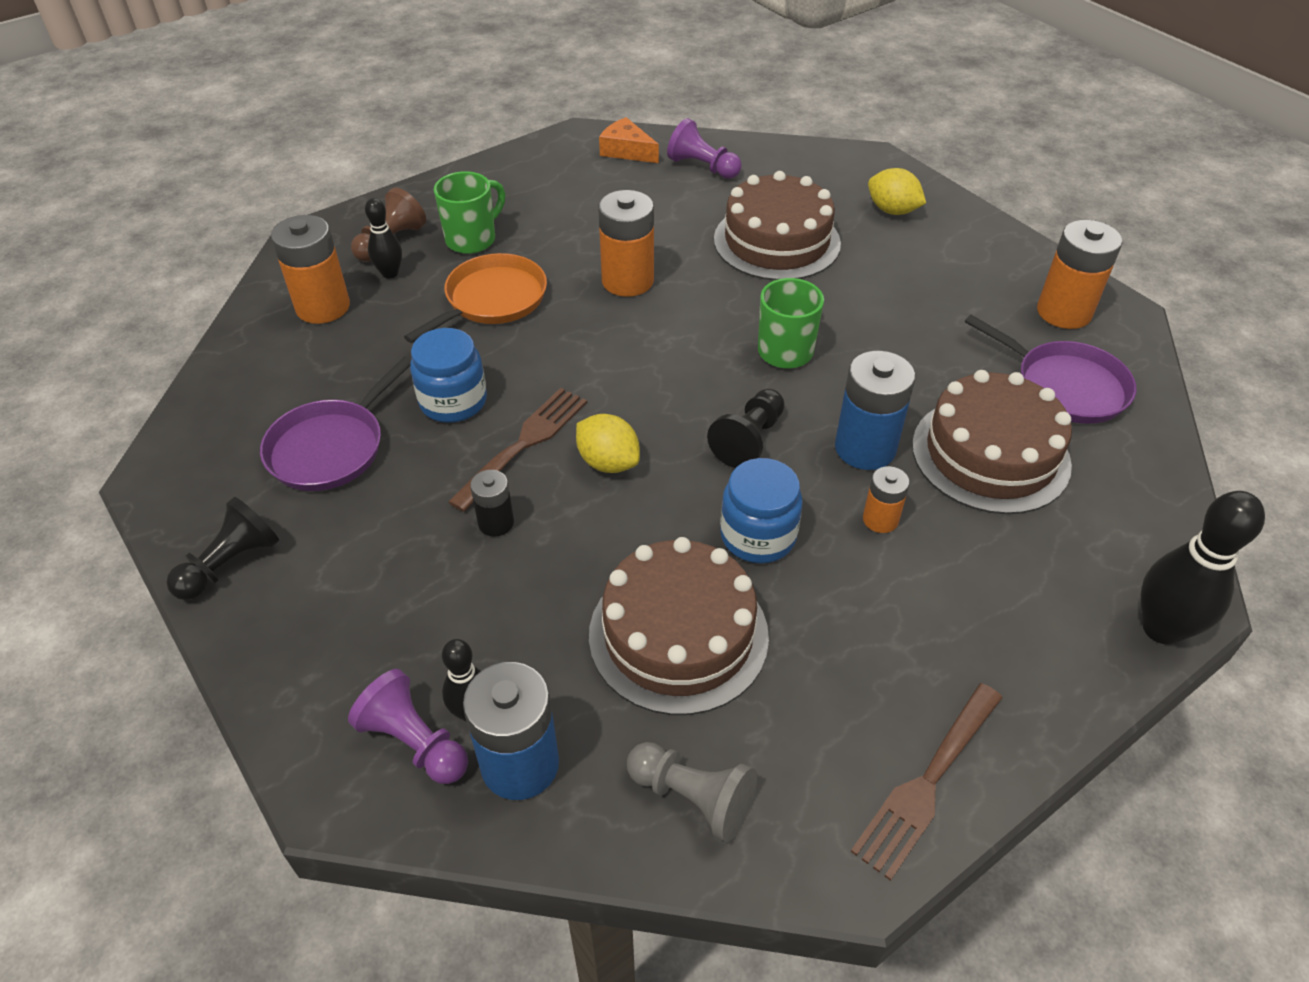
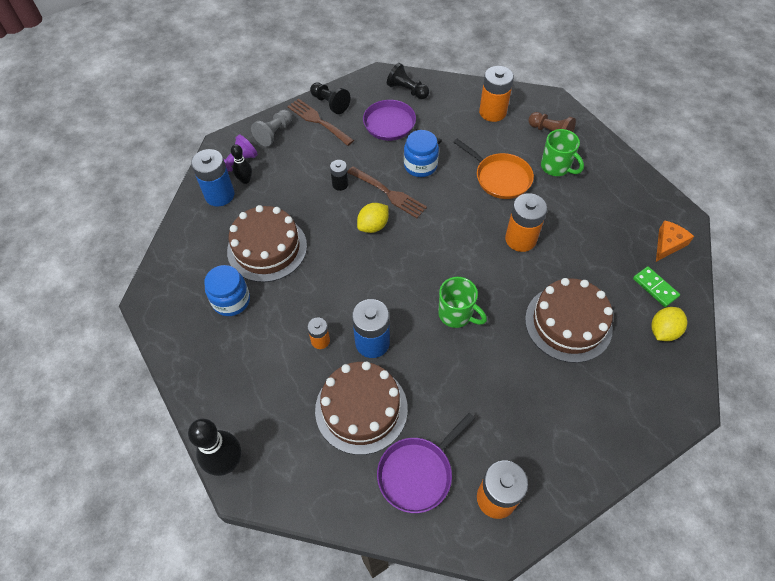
camera: 95 degrees right, 10 degrees up
(390, 273) = (522, 135): black bowling pin -> none
(693, 797) = (191, 248): grey pawn -> grey pawn (274, 133)
(702, 167) = (655, 288): purple pawn -> green domino
(749, 440) = (383, 287): black pawn -> black pawn (407, 90)
(758, 536) = (317, 284): blue jar -> blue jar (231, 300)
(892, 210) = (615, 405): yellow lemon -> yellow lemon (663, 331)
(927, 783) = (174, 331): brown fork -> brown fork (318, 121)

